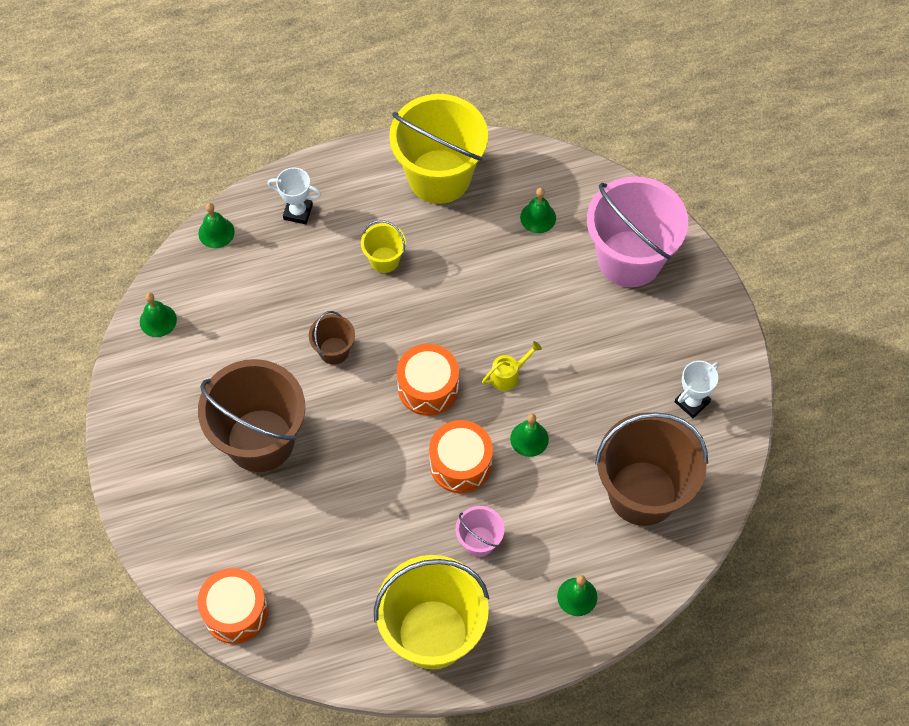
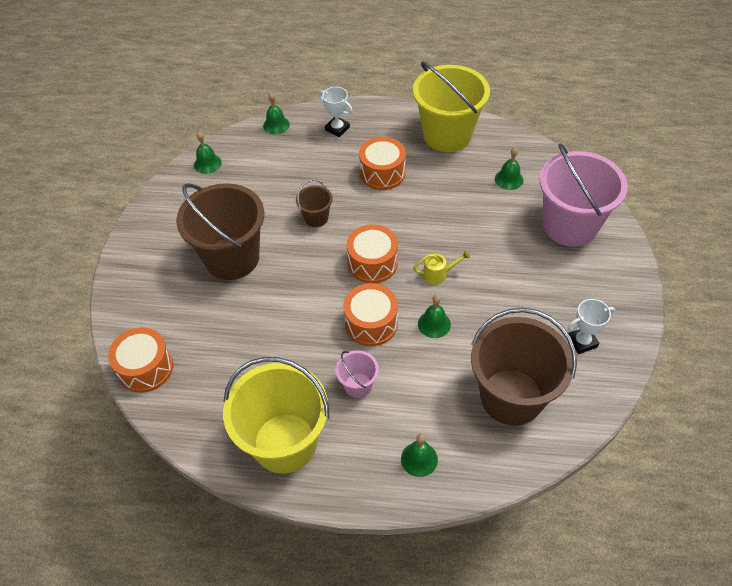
camera: 25 degrees right, 10 degrees down
(384, 260) = (382, 173): yellow bucket -> orange drum

